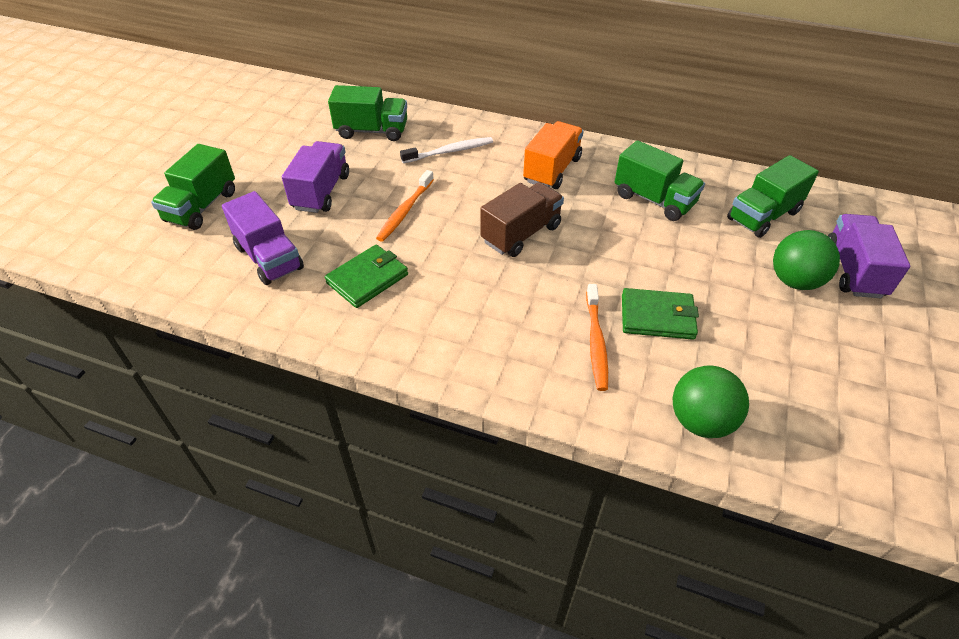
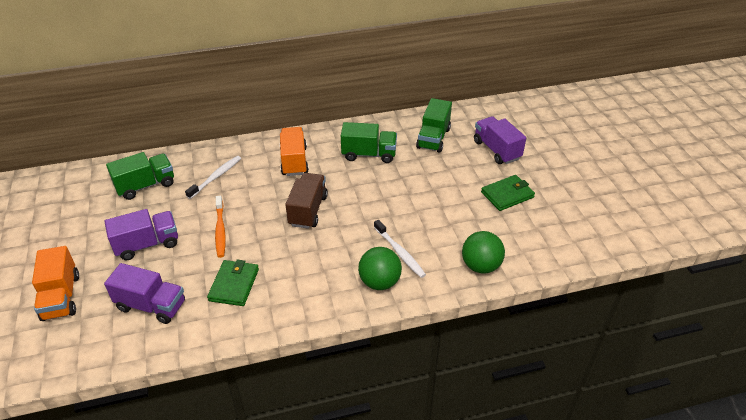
camera: 35 degrees left, 5 degrees down
(202, 207) = (61, 297): green truck -> orange truck
(321, 192) = (147, 244): purple truck -> purple truck turned 90 degrees clockwise
(596, 342) = (400, 252): orange toothbrush -> white toothbrush
(657, 317) = (421, 222): green wallet -> green wallet (507, 195)
(794, 281) = (473, 169): green ball -> green ball (379, 282)

